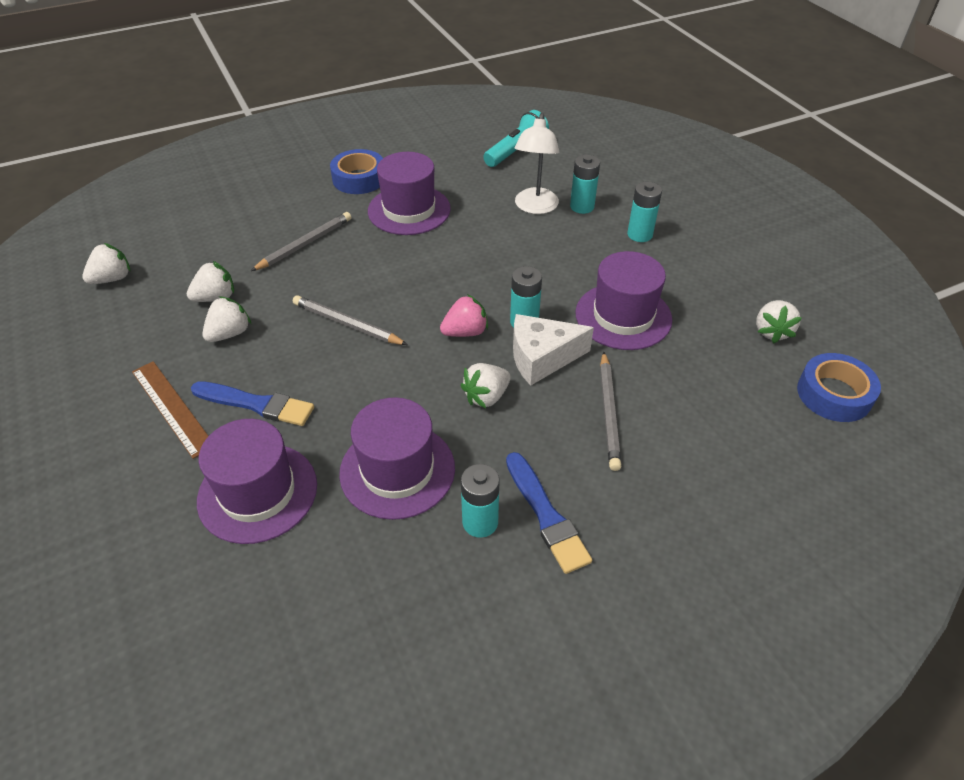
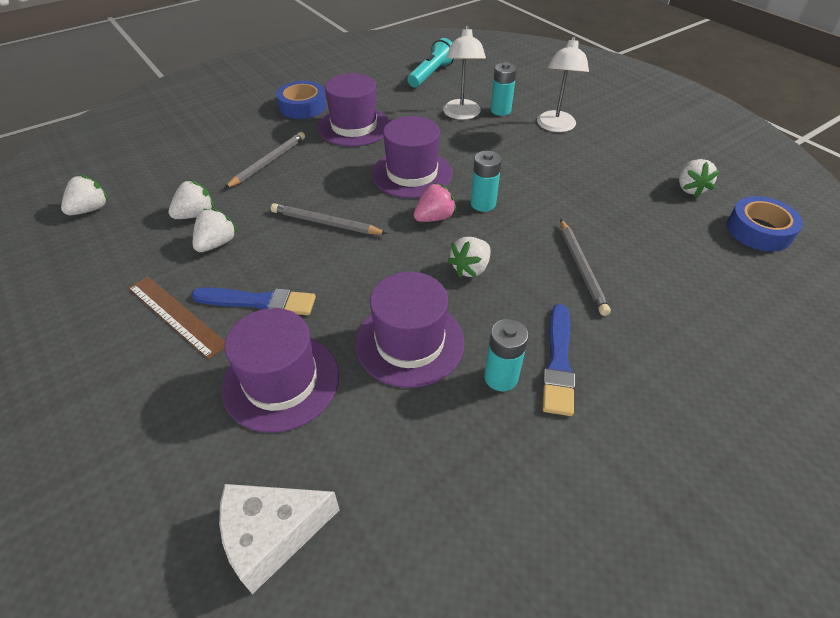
camera: 10 degrees left, 0 degrees up
(542, 358) = (508, 231): white cheese -> white cheese (272, 535)
(546, 515) = (558, 362): blue brush -> blue brush turned 45 degrees clockwise
(623, 316) = (565, 190): purple hat -> purple hat (412, 174)
(639, 234) = (555, 127): turquoise battery -> white lamp

